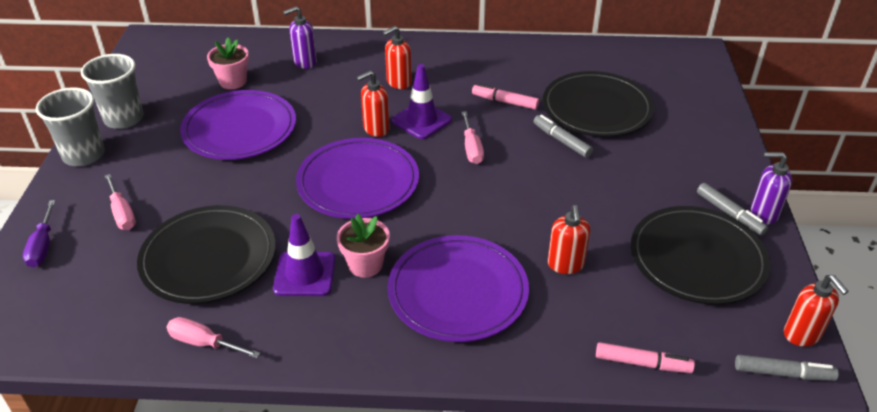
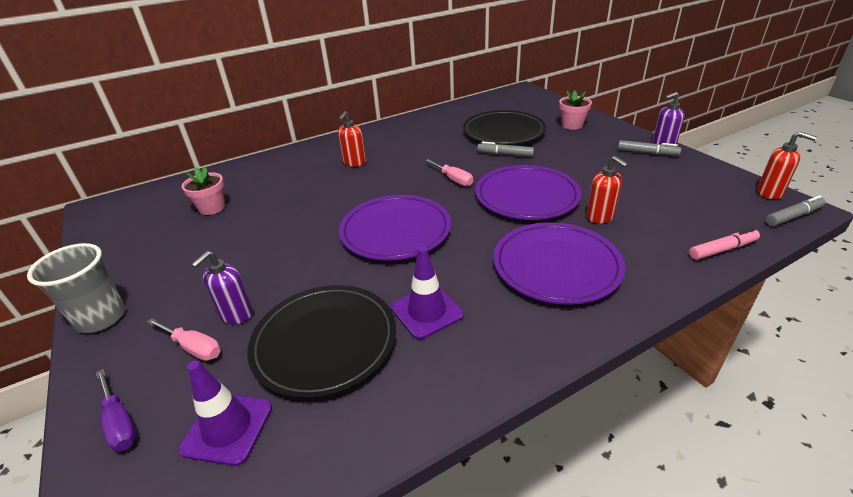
camera: 30 degrees left, 5 degrees down
(124, 119) = (123, 272): grey cup -> none
(204, 343) = (398, 416): pink screwdriver -> none
(240, 129) = (253, 236): purple plate -> purple plate (526, 196)
(305, 62) = (264, 175): purple soap dispenser -> purple soap dispenser (236, 314)
(365, 265) = (467, 281): pink flower pot -> pink flower pot (572, 125)
(376, 129) = (369, 194): red soap dispenser -> none
(421, 120) = (398, 177): purple traffic cone -> purple traffic cone (227, 428)
(505, 102) = (442, 148): pink marker -> none
(697, 259) = (665, 181): black plate -> none

